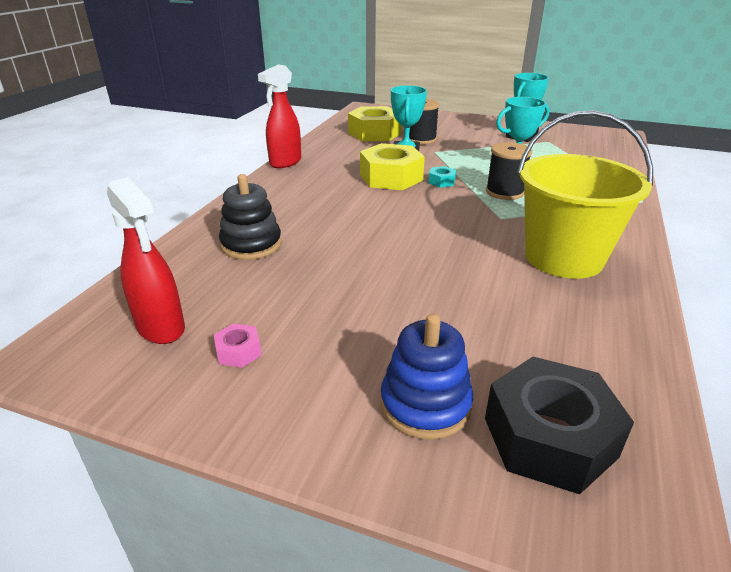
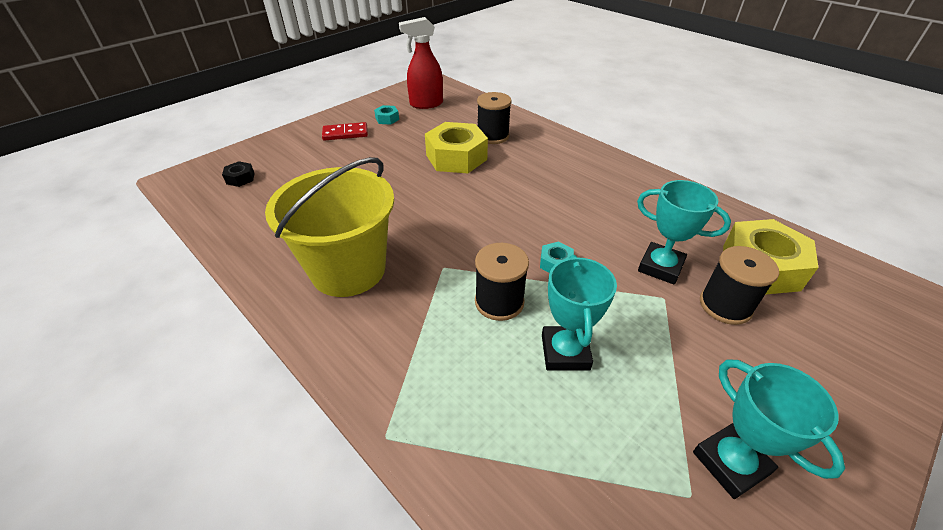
camera: 115 degrees right, 10 degrees up
(238, 351) = (387, 119): pink nut -> turquoise nut
(251, 244) = (493, 136): black stacking toy -> black spool
(285, 162) = (655, 176): red spray bottle -> none
(318, 380) = (345, 133): none -> red domino
(391, 177) = (584, 230): yellow nut -> yellow nut (456, 157)
(425, 404) = (298, 154): blue stacking toy -> none
(549, 437) = (240, 178): black nut -> black nut, size x0.44

